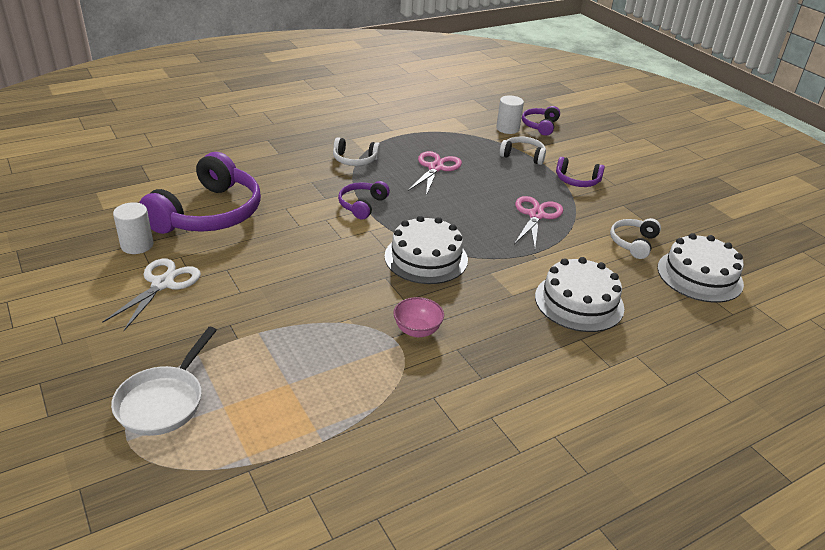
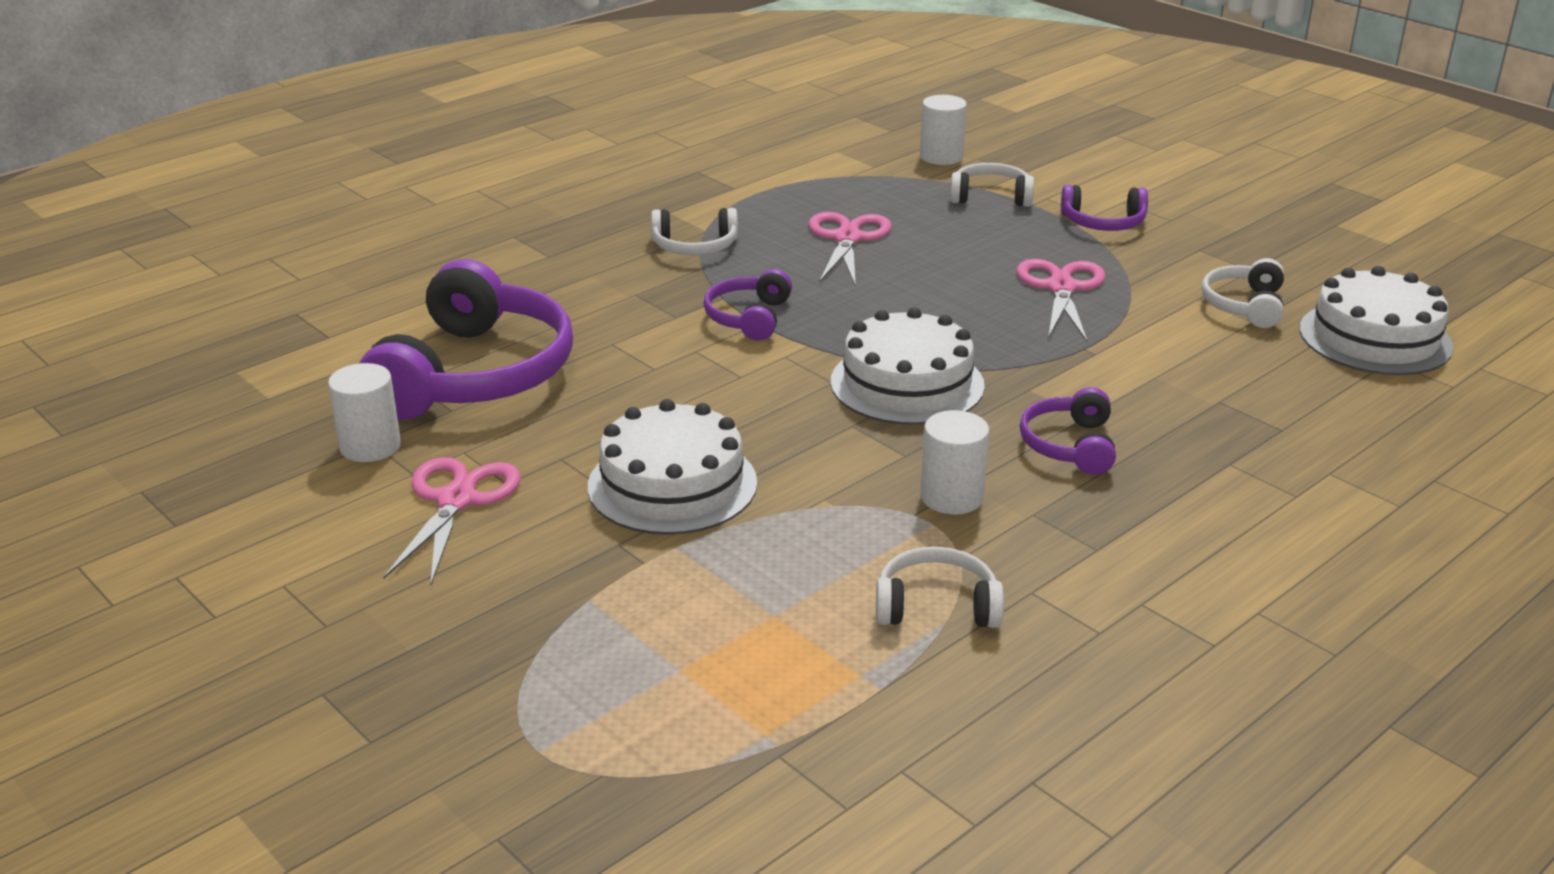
camera: 10 degrees left, 5 degrees down
(163, 283) = (456, 500): white scissors -> pink scissors
(163, 401) = (568, 681): white pan -> none
(377, 395) = (936, 606): none -> white headphones
(417, 330) = (951, 497): pink bowl -> white cylinder
(540, 126) = (995, 144): purple headphones -> purple headphones (1069, 445)
(579, 302) = (1199, 409): white cake -> white cake (672, 484)

